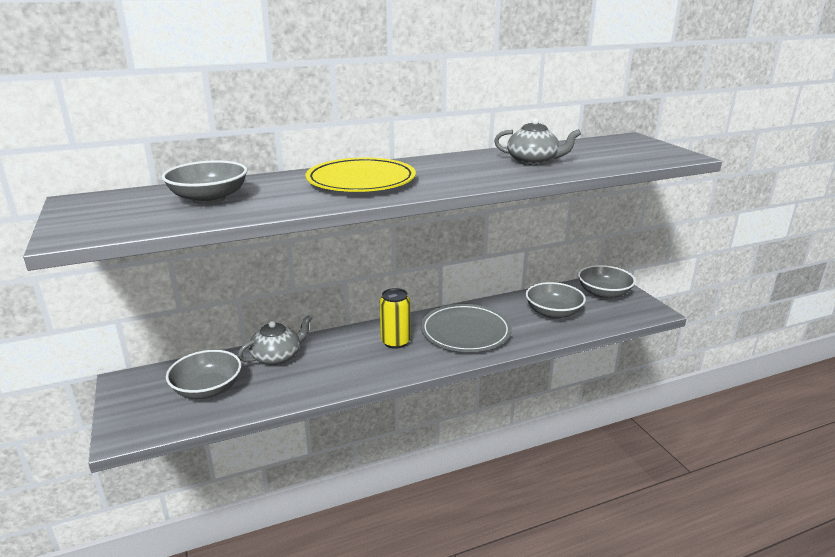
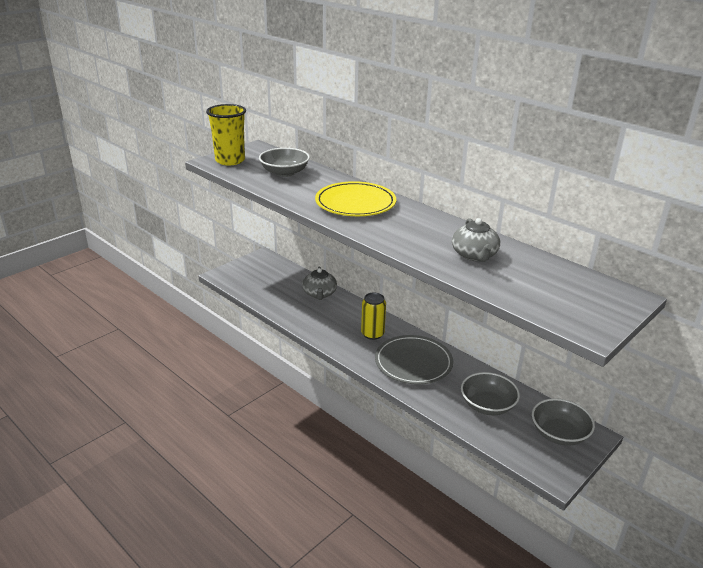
camera: 65 degrees right, 5 degrees up
(96, 223) = (230, 160): none -> yellow cup
(207, 389) = (272, 283): grey bowl -> none
(277, 357) = (319, 294): grey teapot -> grey teapot turned 60 degrees clockwise

